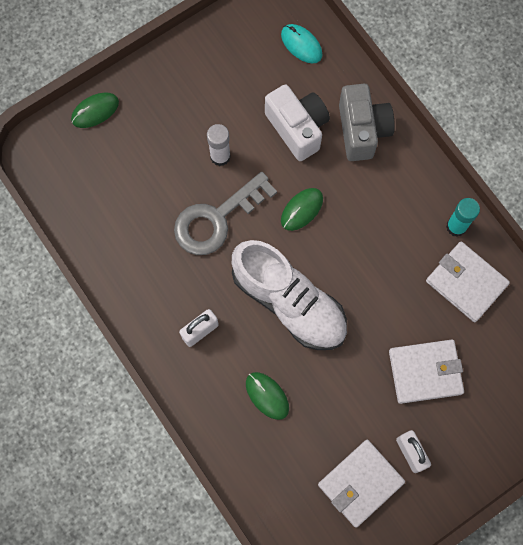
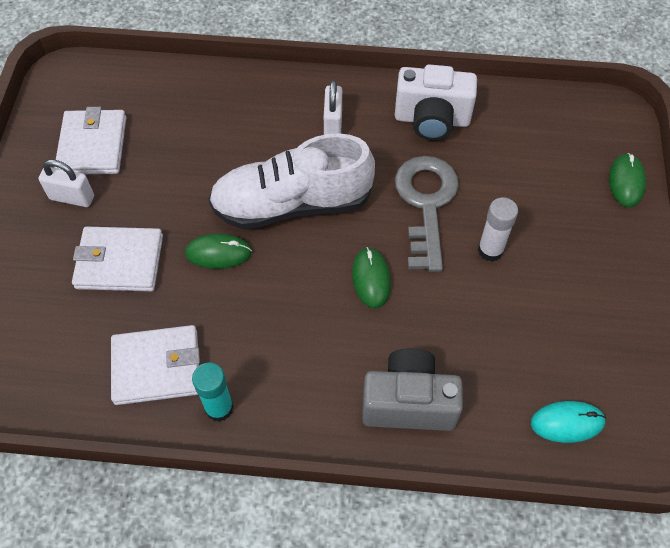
camera: 130 degrees right, 15 degrees down
(267, 396) = (230, 132): green mouse -> green mouse (218, 253)
(297, 128) = (464, 341): white camera -> white camera (432, 120)
(362, 130) = (408, 403): grey camera -> grey camera turned 150 degrees clockwise
(425, 372) = (119, 262): white wallet -> white wallet turned 60 degrees clockwise

